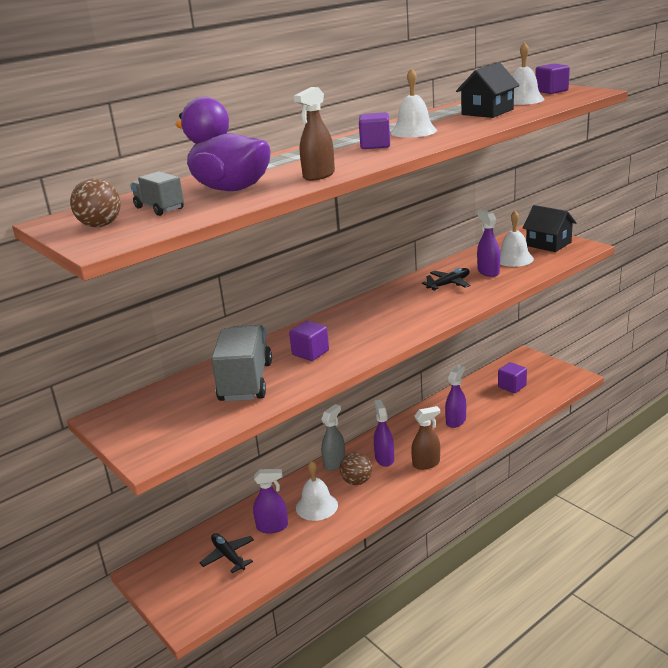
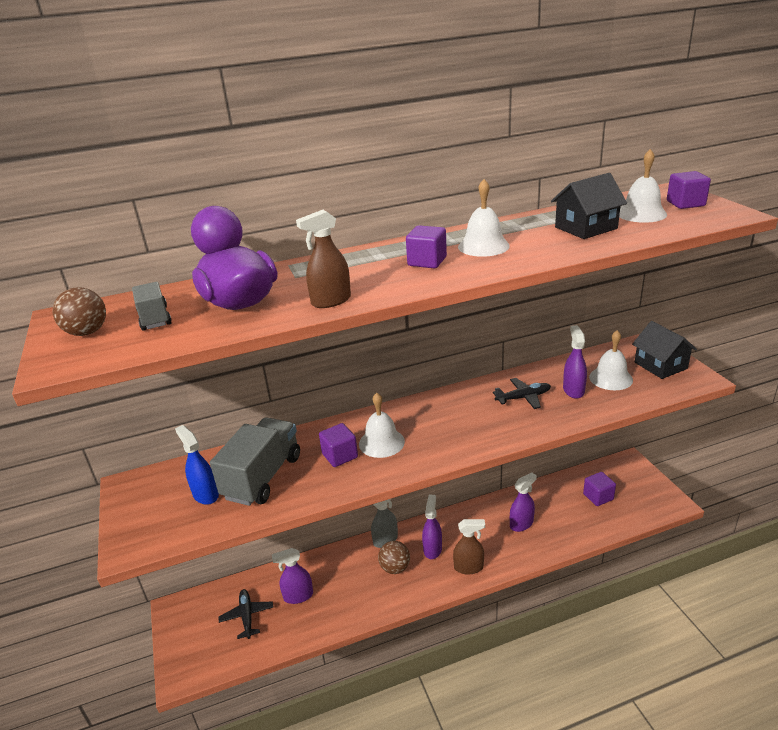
camera: 20 degrees right, 5 degrees up
(197, 405) = (205, 494): none -> blue spray bottle
(272, 527) = (298, 596): purple spray bottle -> purple spray bottle turned 150 degrees clockwise
(316, 506) = (346, 585): white bell -> white bell (381, 442)

